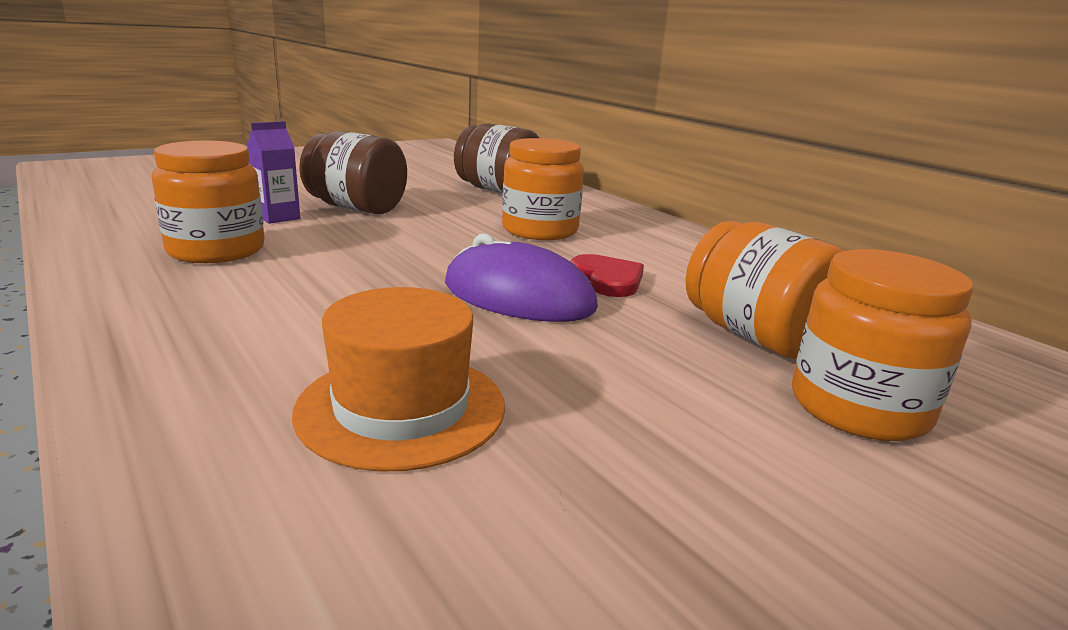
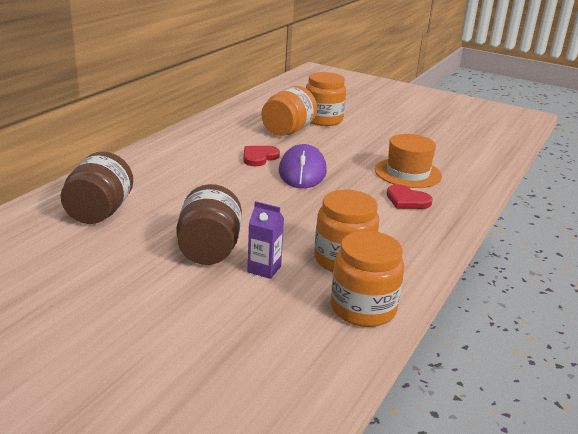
camera: 115 degrees left, 5 degrees up
(282, 351) = (407, 200): none -> red heart
(540, 230) = (195, 182): orange jar -> orange jar (363, 308)

